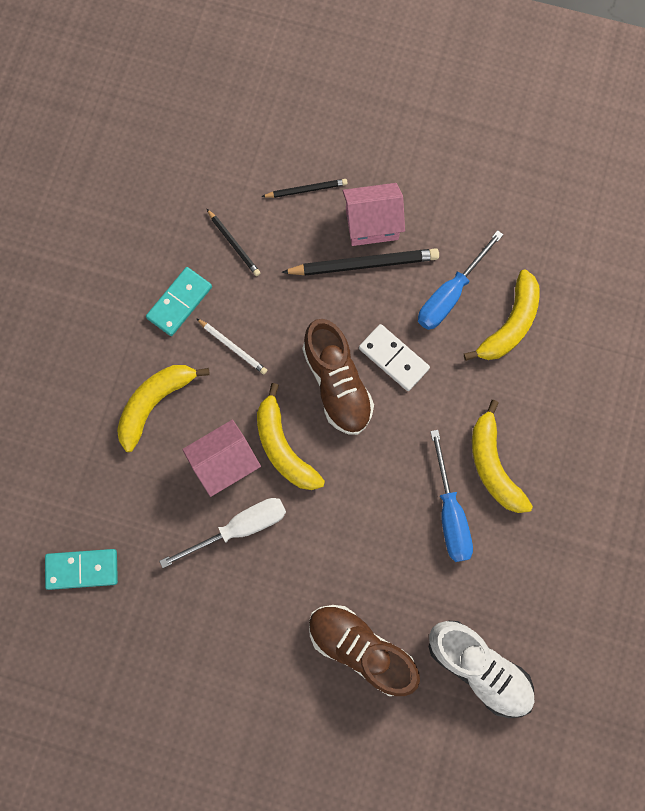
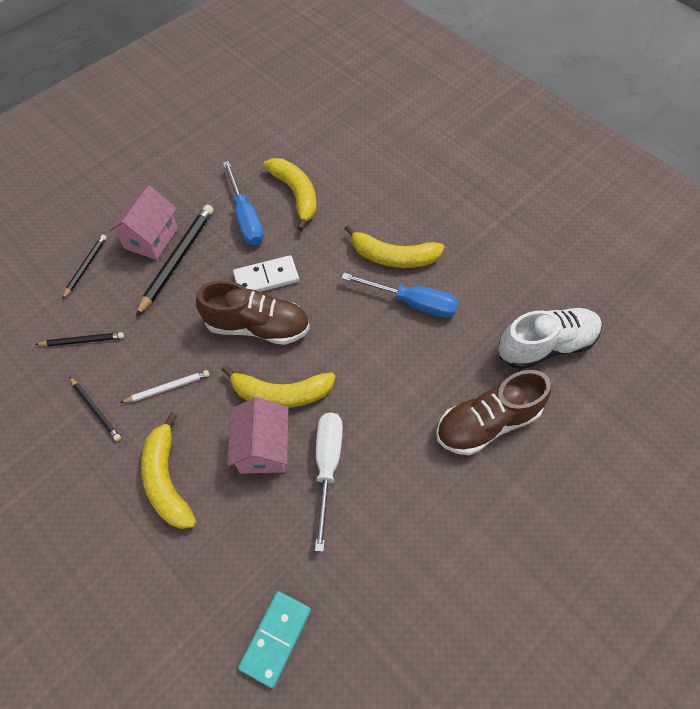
camera: 60 degrees left, 15 degrees down
(179, 302) = (95, 410): turquoise domino -> black pencil

